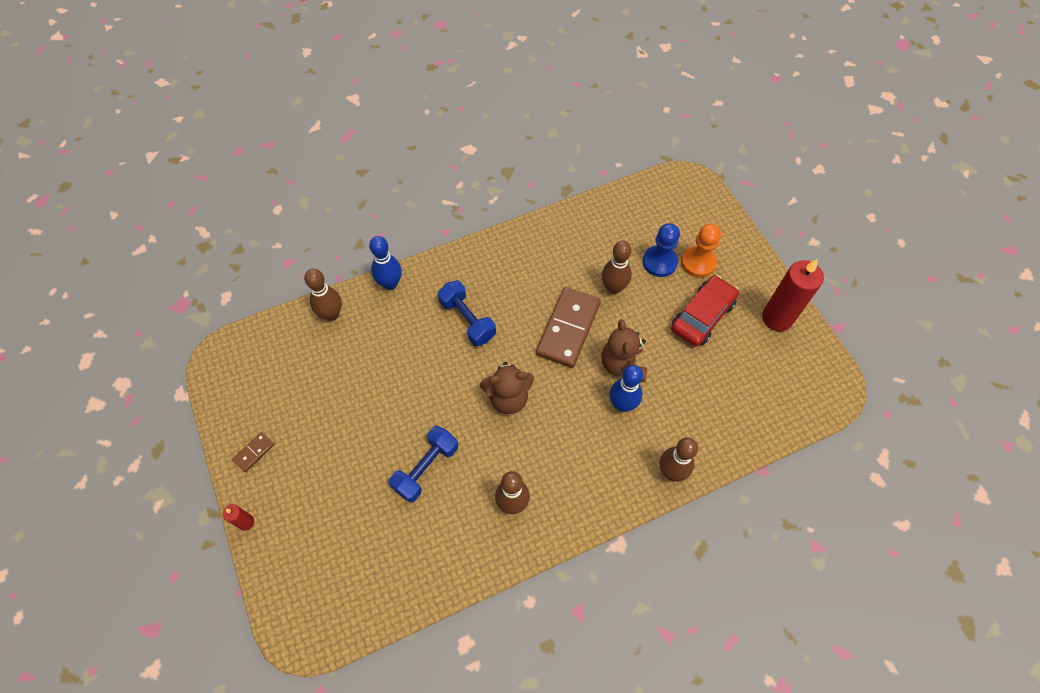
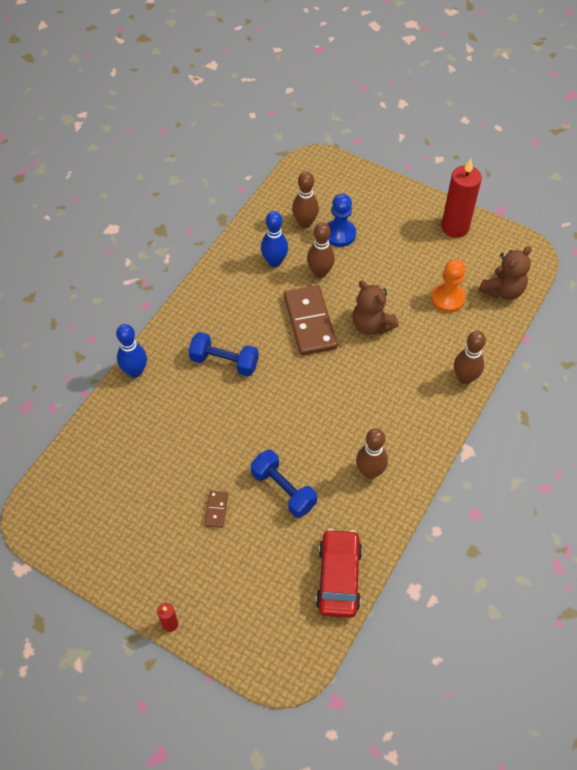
camera: 35 degrees left, 5 degrees down
(254, 452) = (130, 569): brown domino -> brown domino (216, 509)
(331, 314) = (104, 424): brown bowling pin -> brown bowling pin (305, 223)
(426, 468) = (283, 490): blue dumbbell -> blue dumbbell turned 45 degrees counterclockwise
(508, 398) = (305, 400): brown teddy bear -> brown teddy bear (502, 290)
(622, 404) = (393, 353): blue bowling pin -> blue bowling pin (274, 262)
(698, 262) = (368, 219): orange pawn -> orange pawn (447, 298)
(702, 316) = (402, 256): red car -> red car (339, 577)

